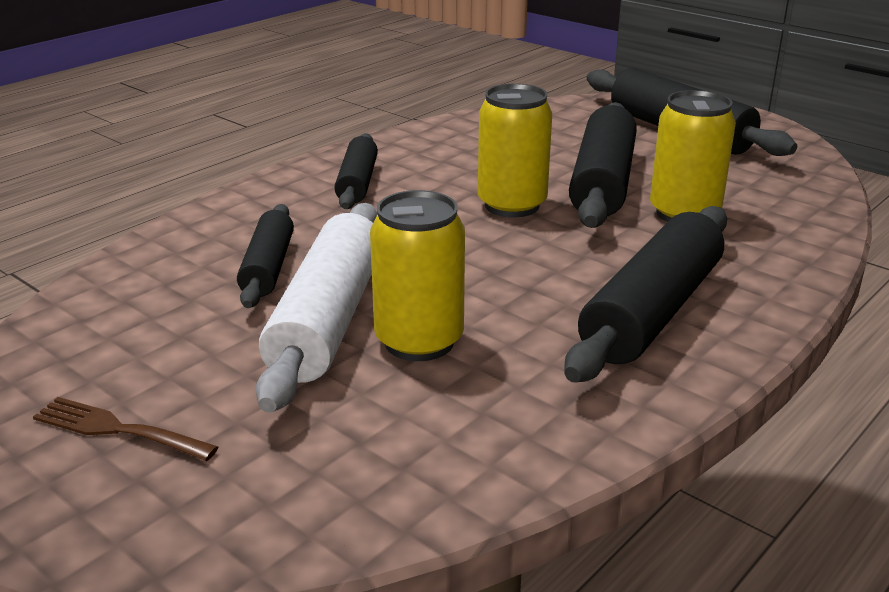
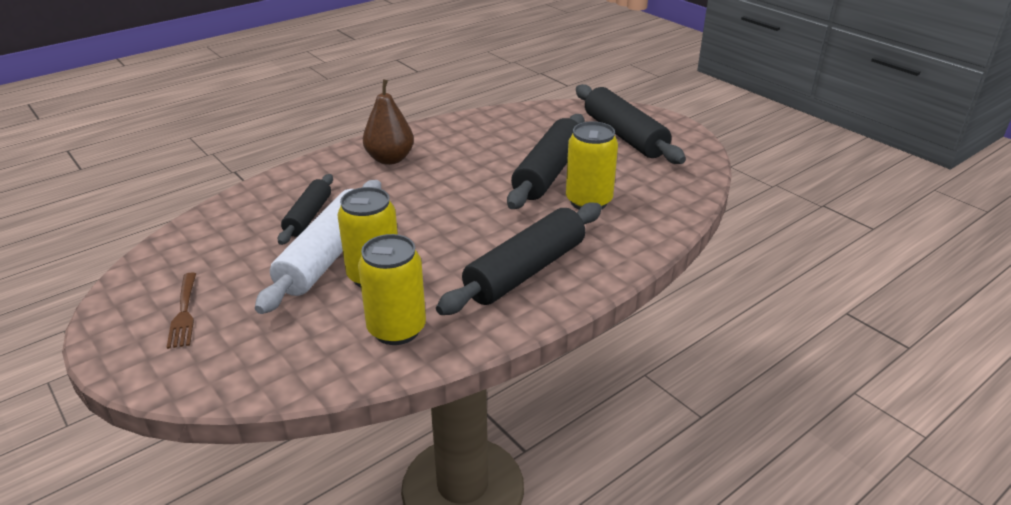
camera: 10 degrees right, 5 degrees up
(118, 429) = (184, 313): brown fork -> brown fork turned 135 degrees counterclockwise
(357, 183) = (390, 159): black rolling pin -> brown pear
(512, 205) = (479, 185): yellow can -> yellow can (396, 329)

